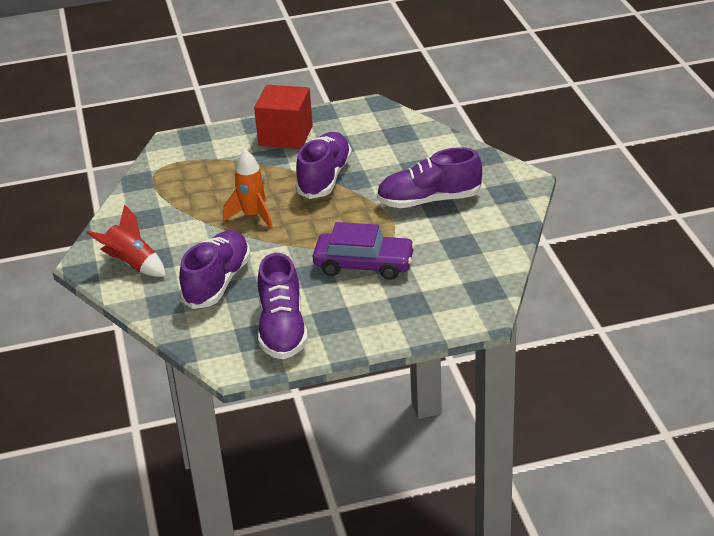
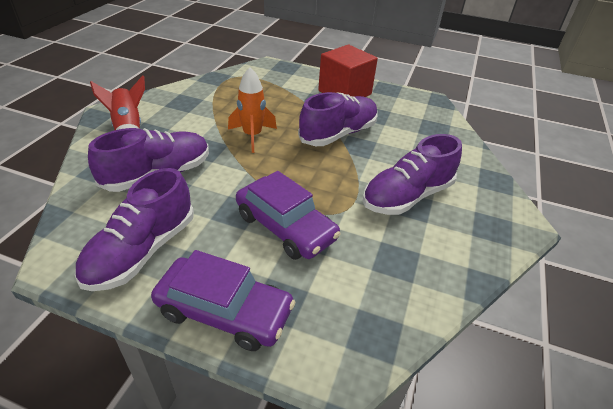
camera: 30 degrees right, 5 degrees up
(382, 327) = (224, 311): none -> purple car
(429, 200) = (407, 196): purple shoe -> purple shoe turned 60 degrees counterclockwise

